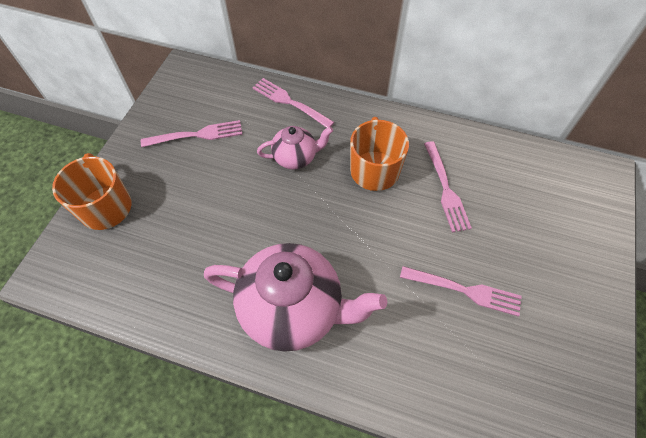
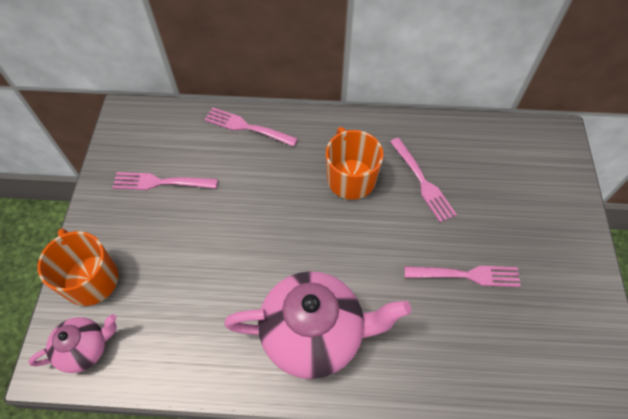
camera: 15 degrees left, 0 degrees up
(196, 135) = (161, 182): pink fork -> pink fork turned 150 degrees counterclockwise
(296, 158) = (270, 183): pink teapot -> pink teapot (85, 349)

